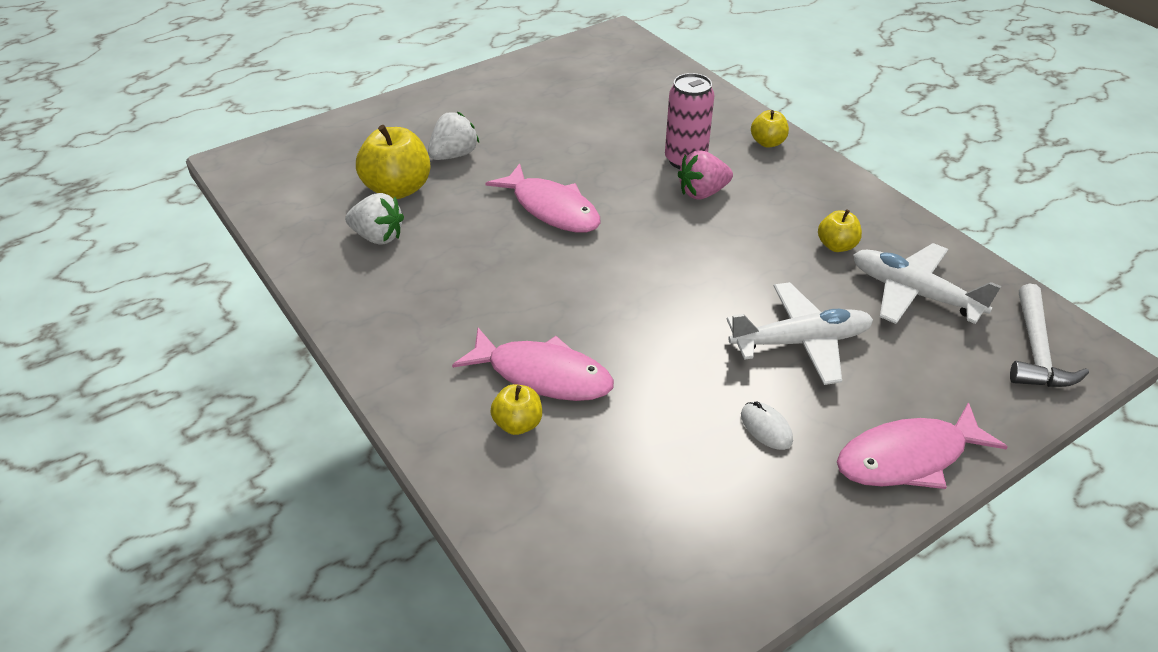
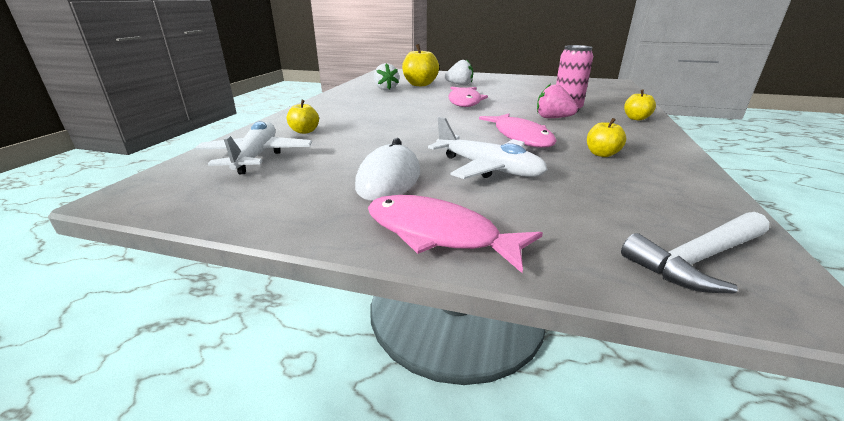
camera: 50 degrees right, 15 degrees down
(542, 375) = (347, 127): pink fish -> pink fish (520, 137)
(766, 428) = (389, 179): white mouse -> white mouse, size x1.91
(913, 293) = (623, 187): white plane -> white plane (257, 156)

